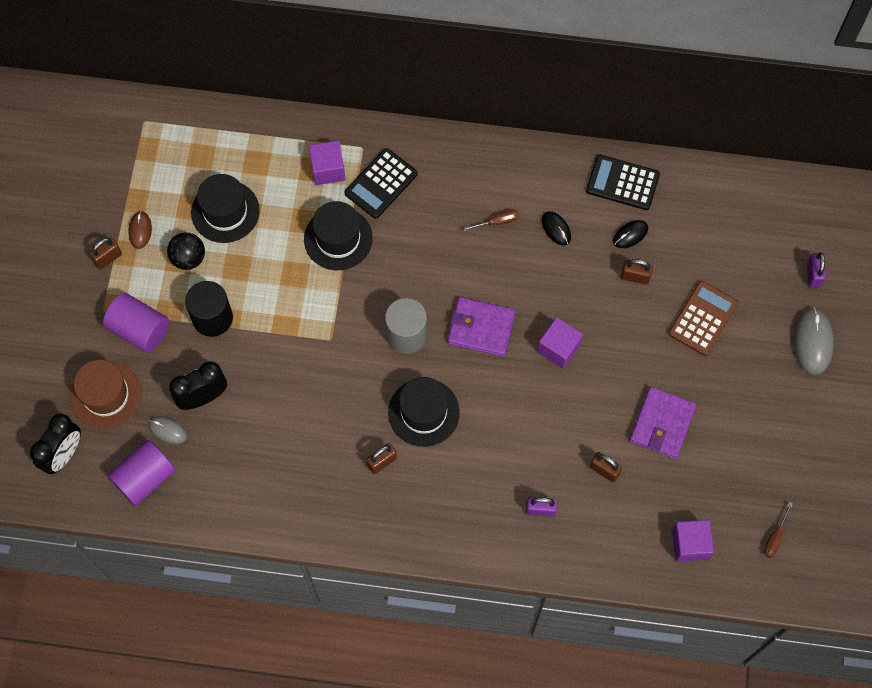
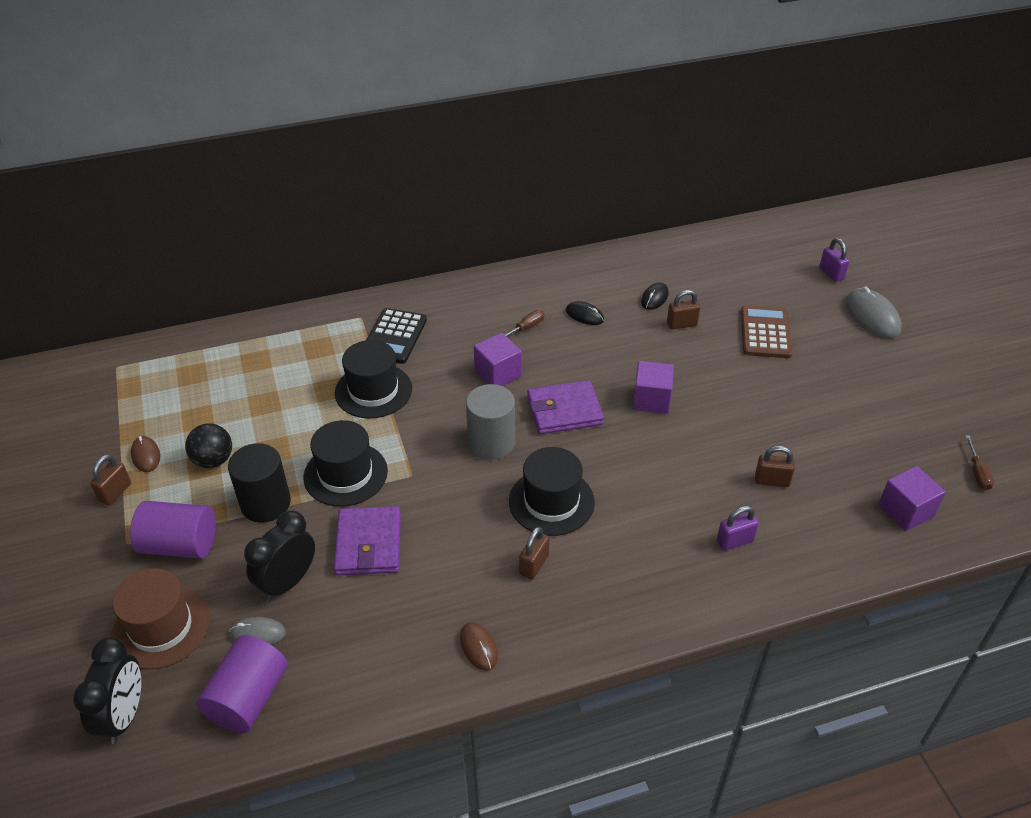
camera: 25 degrees left, 25 degrees down
(225, 211) = (239, 409): black hat -> black hat (345, 474)
(310, 510) = (478, 647): none -> brown mouse
(328, 169) = (334, 343): purple cube -> purple cube (498, 373)
(622, 183) = (621, 267): black calculator -> none
(662, 424) = (795, 422): purple wallet -> purple wallet (368, 544)

